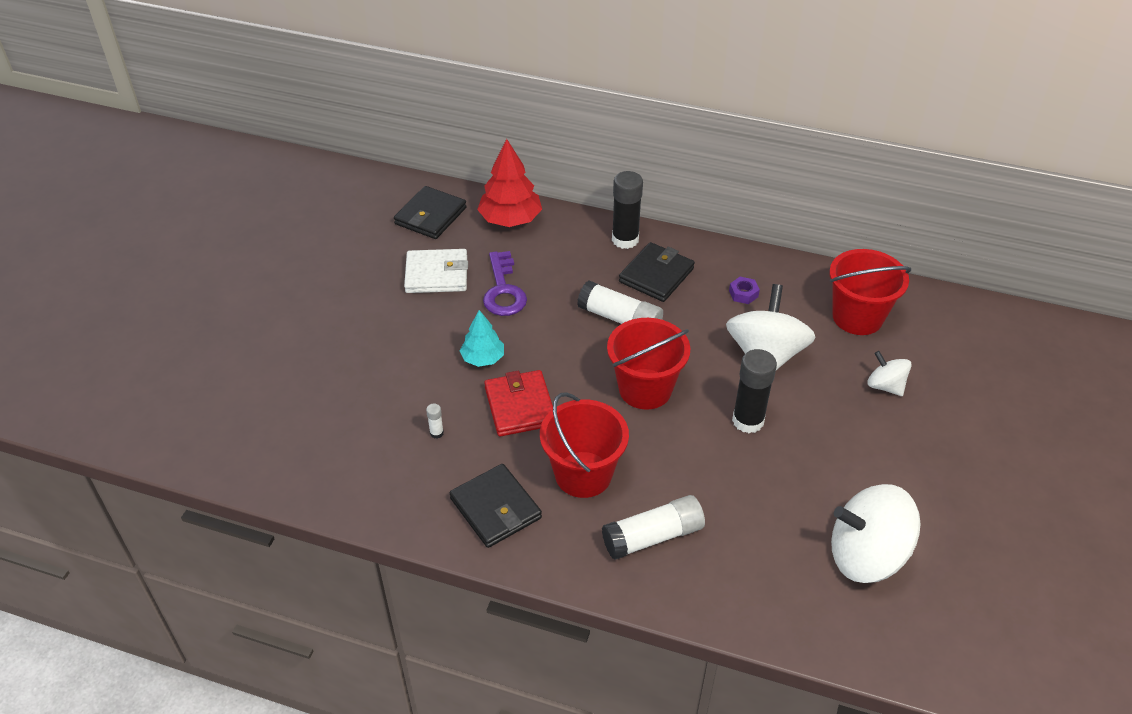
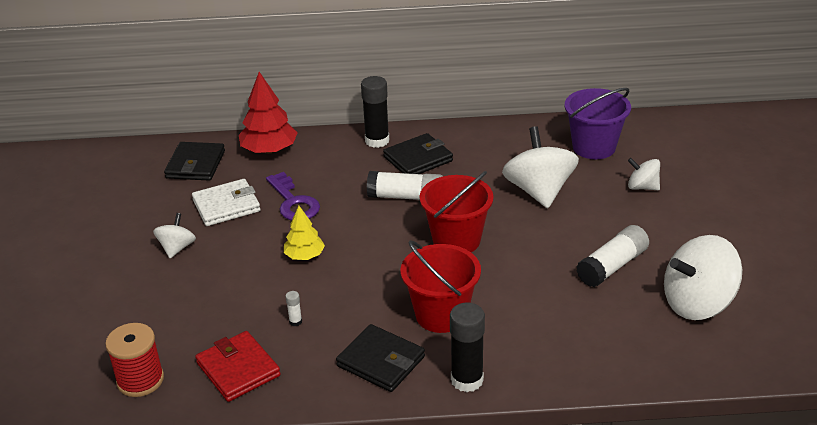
camera: 20 degrees left, 10 degrees down
(264, 449) = (140, 380): none -> red spool
(367, 310) = (177, 248): none -> white spinning top
(483, 358) = (304, 256): turquoise tree -> yellow tree
(520, 406) = (358, 281): red wallet -> red wallet (238, 369)
(653, 536) = (525, 341): white glue stick -> white glue stick (612, 266)
(656, 275) = (418, 159): black wallet -> black wallet turned 45 degrees clockwise
(743, 294) = (496, 154): purple nut -> none
(748, 421) = (552, 239): black glue stick -> black glue stick (467, 380)
(857, 317) = (594, 147): red bucket -> purple bucket

